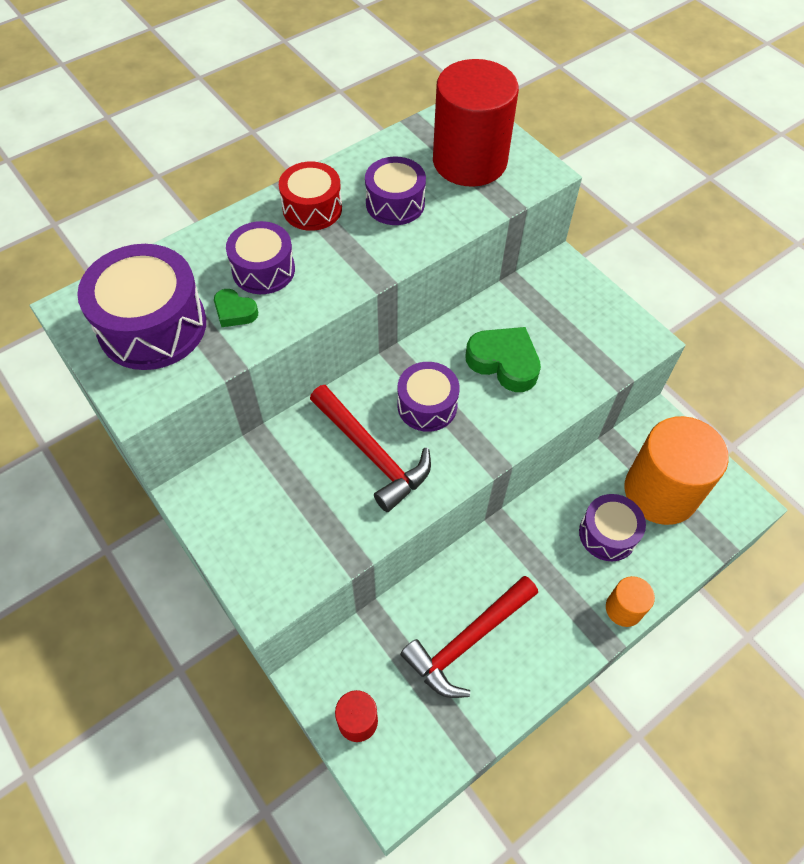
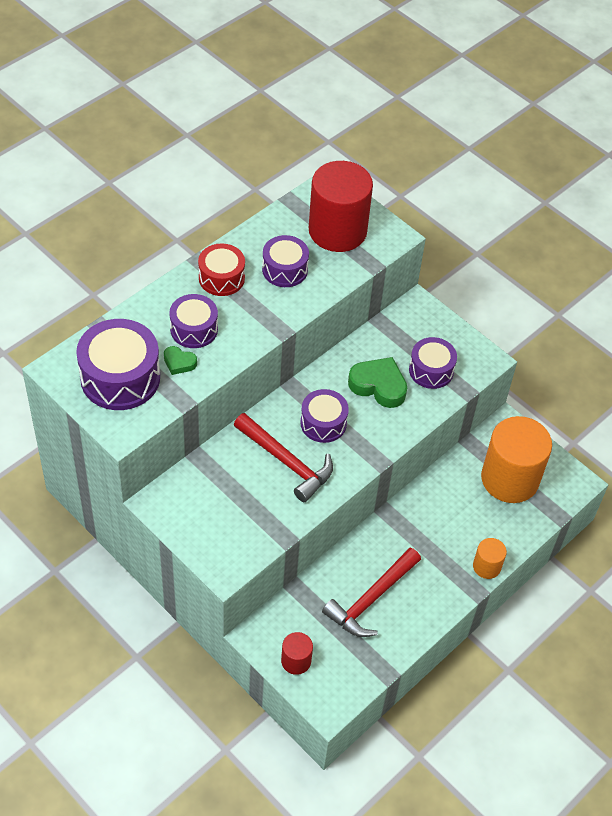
camera: 10 degrees left, 5 degrees down
(607, 534) = (471, 514): purple drum -> purple drum (431, 370)

